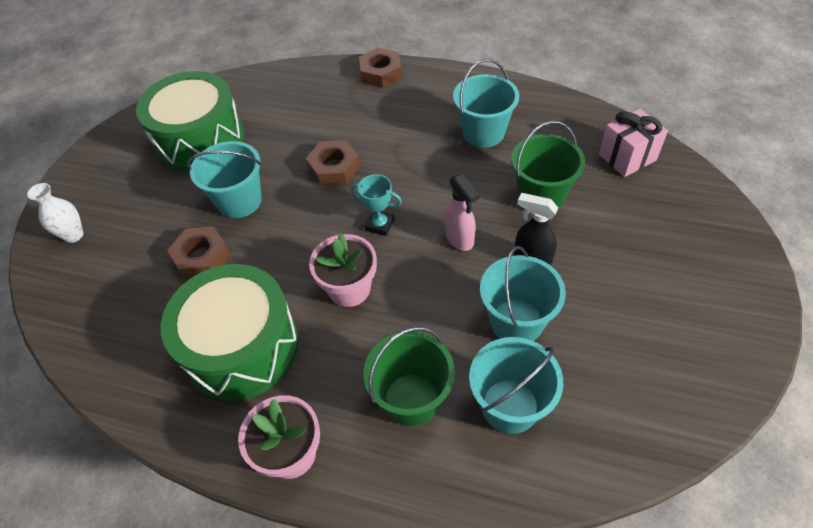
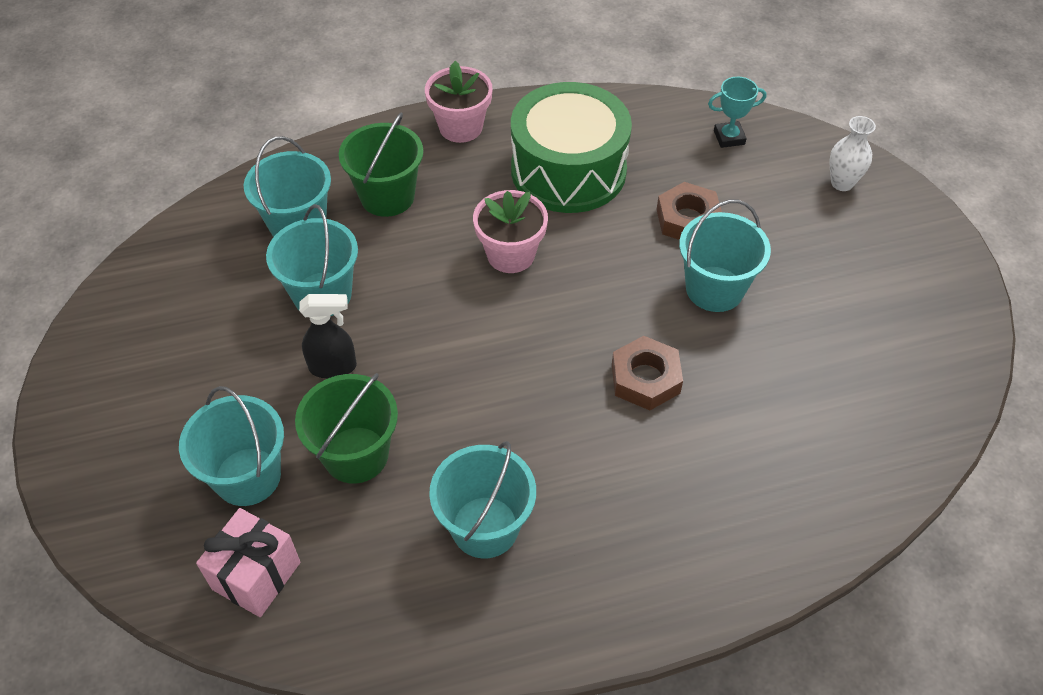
camera: 145 degrees right, 0 degrees up
(200, 139) = (853, 341): green drum -> none
(380, 225) = (530, 331): turquoise trophy -> turquoise trophy (729, 137)
(381, 73) = (724, 580): brown nut -> none
(460, 239) = (428, 354): pink spray bottle -> none
(618, 210) = (247, 476): none -> turquoise bucket

